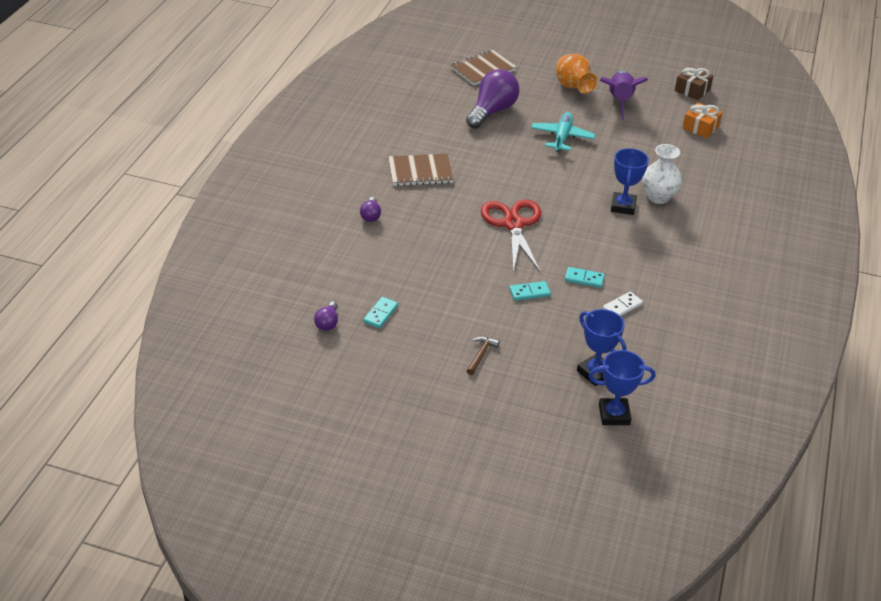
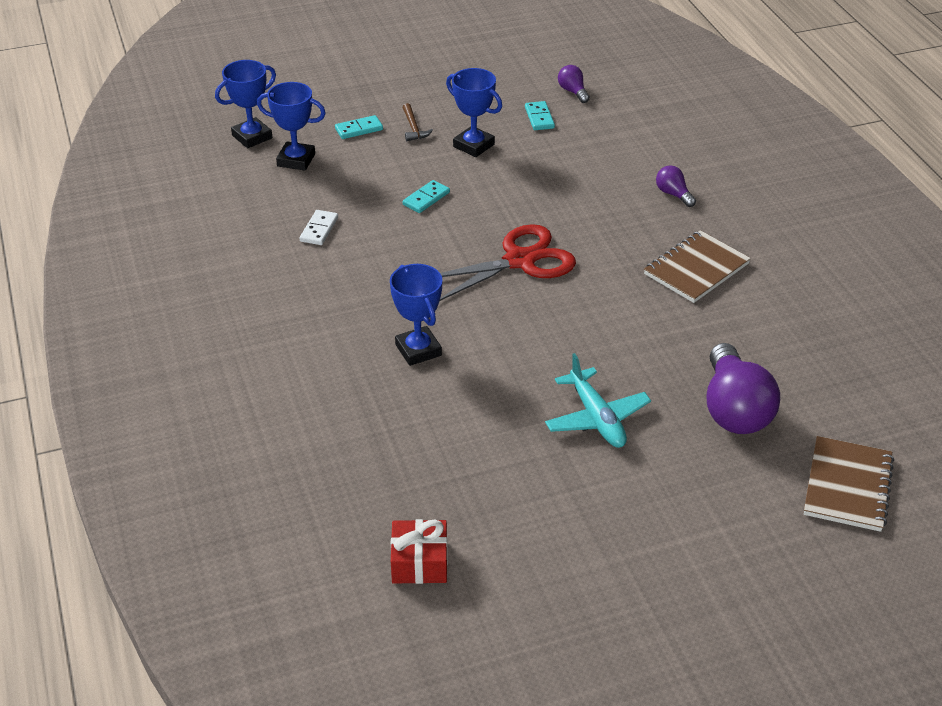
camera: 145 degrees right, 0 degrees up
(454, 316) = (473, 145): none -> blue trophy
(513, 224) = (520, 261): red scissors -> red scissors turned 75 degrees counterclockwise
(573, 87) = (684, 532): orange vase -> none
(584, 279) = (384, 238): turquoise domino -> turquoise domino (359, 129)
(619, 102) = (587, 543): purple rocket -> none
(658, 197) = (385, 389): white vase -> none
(692, 90) = (497, 653): brown gift -> none
(700, 127) = (419, 562): orange gift -> red gift

